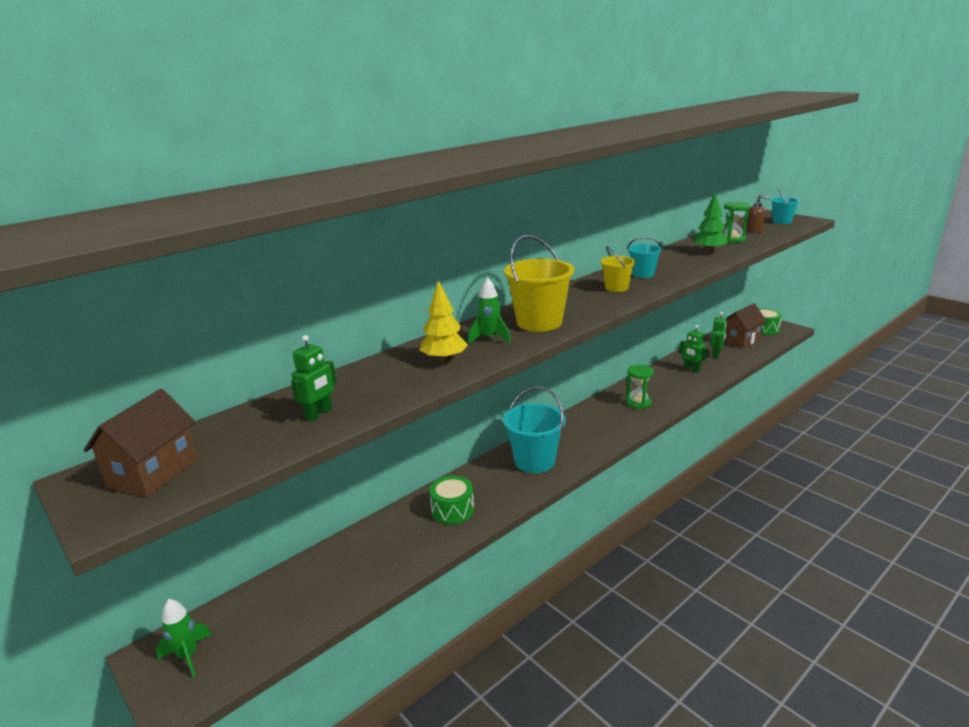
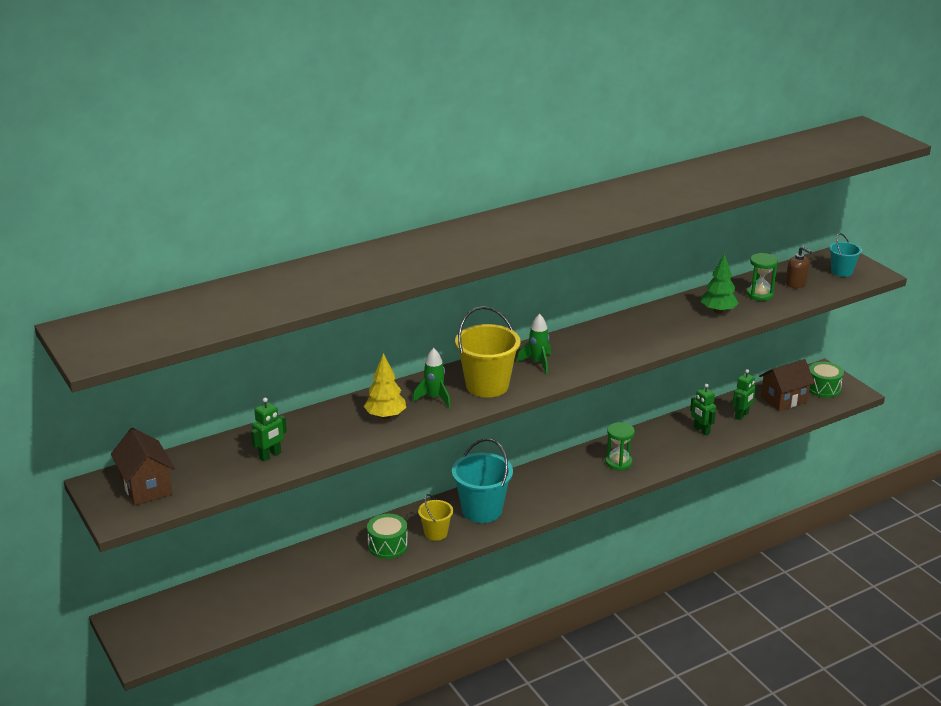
camera: 10 degrees right, 5 degrees up
(153, 473) = (146, 487): brown house -> brown house turned 60 degrees counterclockwise
(188, 656) = (150, 626): green rocket -> green rocket (538, 363)
(616, 288) = (585, 351): yellow bucket -> yellow bucket (436, 533)
(642, 274) = (624, 335): turquoise bucket -> none

